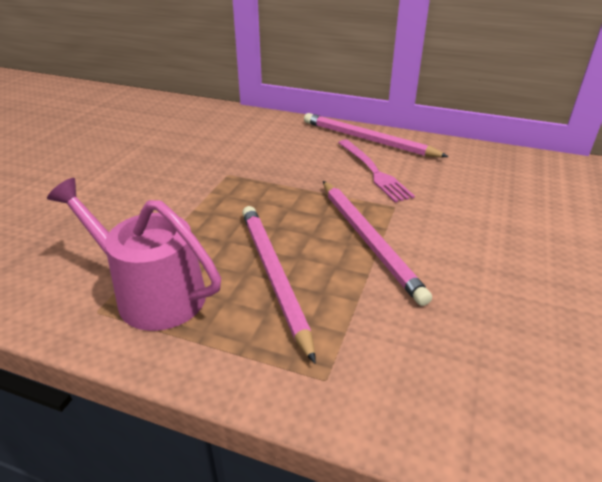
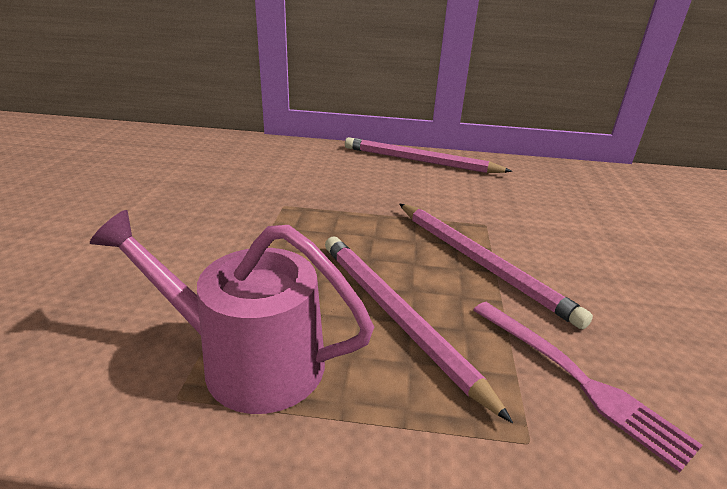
camera: 15 degrees left, 5 degrees down
(373, 171) = (443, 191): pink fork -> pink fork (577, 379)

